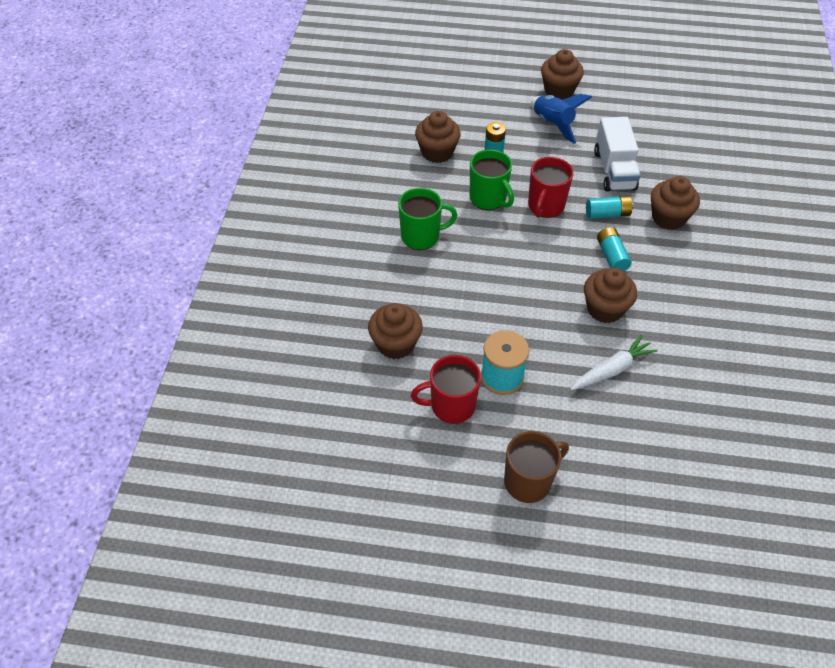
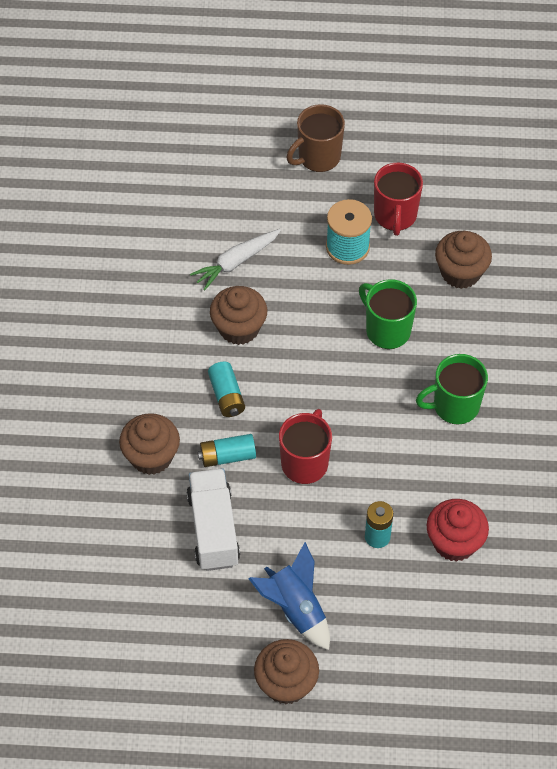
camera: 175 degrees right, 5 degrees up
(437, 152) = (454, 542): brown cupcake -> red cupcake
(451, 406) = (395, 216): red mug -> red mug turned 105 degrees clockwise
(488, 198) = (378, 469): green mug -> green mug (387, 330)

